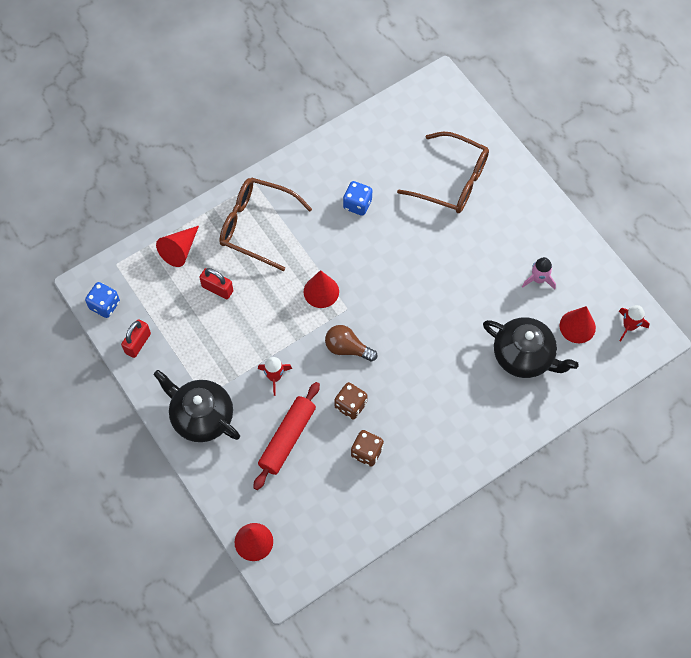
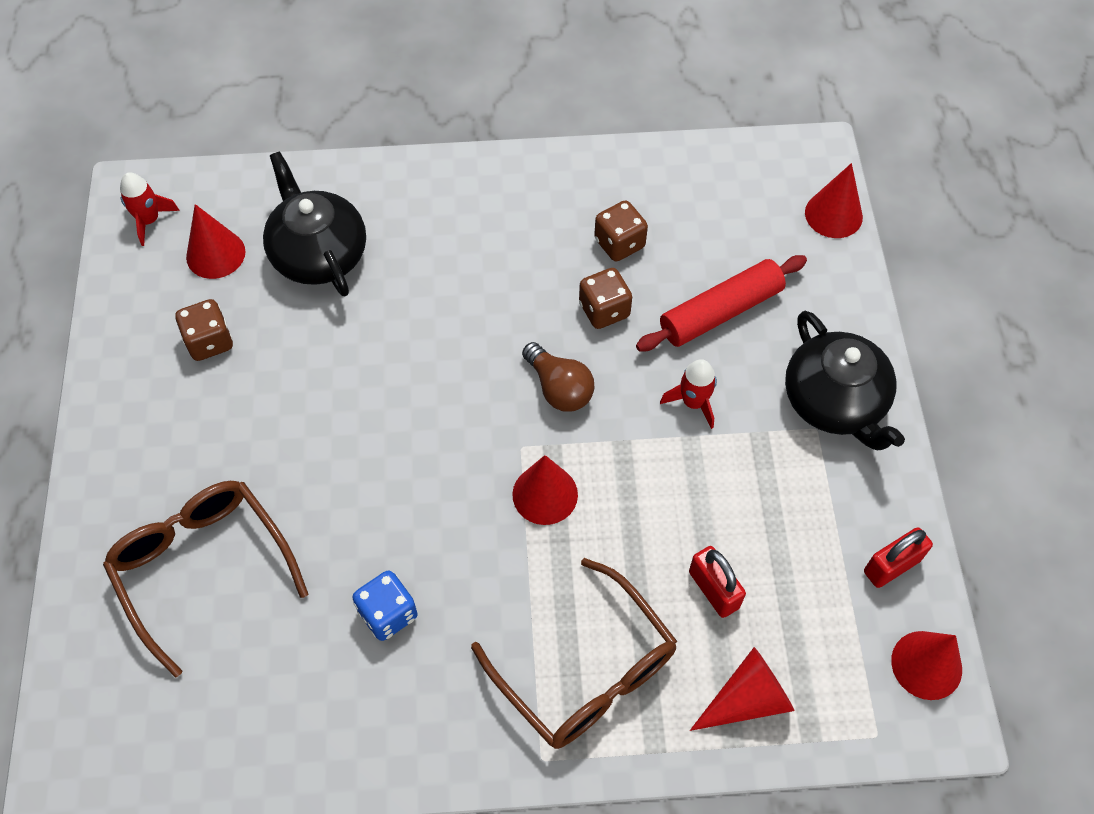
camera: 150 degrees left, 5 degrees down
(105, 305) = (926, 665): blue dice -> red cone
(538, 279) = (210, 341): pink rocket -> brown dice

